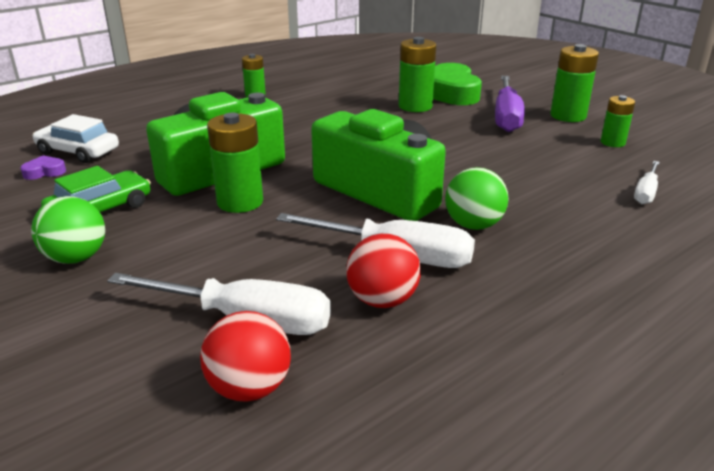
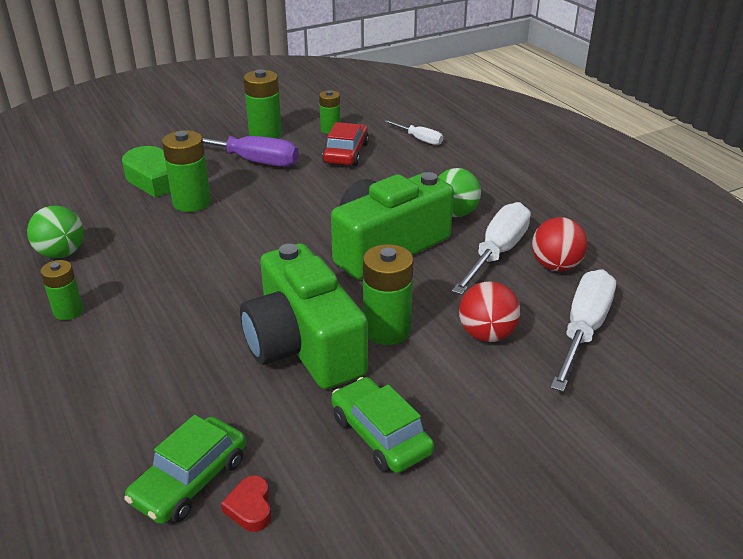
camera: 80 degrees left, 5 degrees up
(44, 172) = (250, 508): purple heart -> red heart
(76, 258) = (484, 442): green ball -> green ball (62, 253)
(78, 151) = (190, 480): white car -> green car
(249, 388) = (658, 330): red ball -> red ball (486, 334)
(564, 155) = (346, 153): none -> red car

